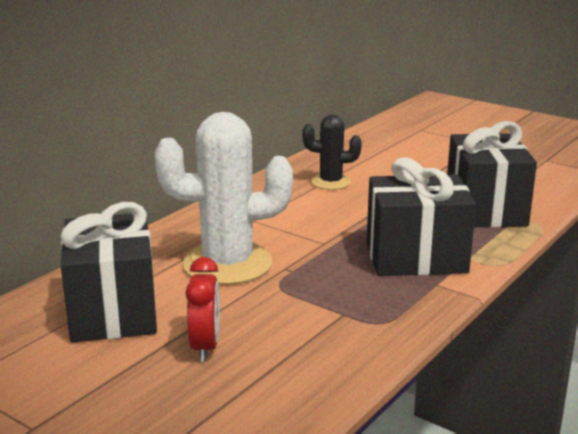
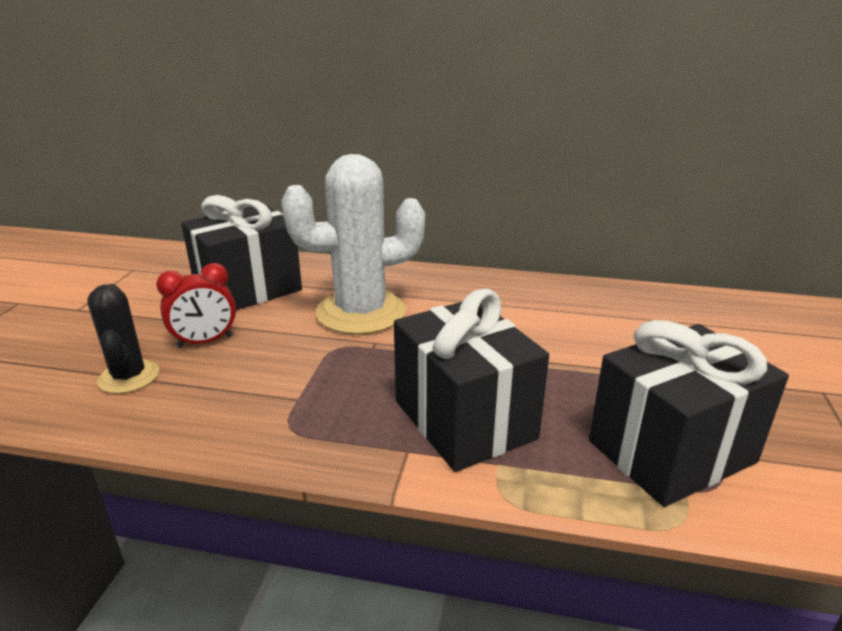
camera: 65 degrees right, 5 degrees up
(227, 264) = (361, 312): white cactus -> white cactus turned 75 degrees counterclockwise
(331, 182) = (605, 318): black cactus -> black cactus (129, 377)

